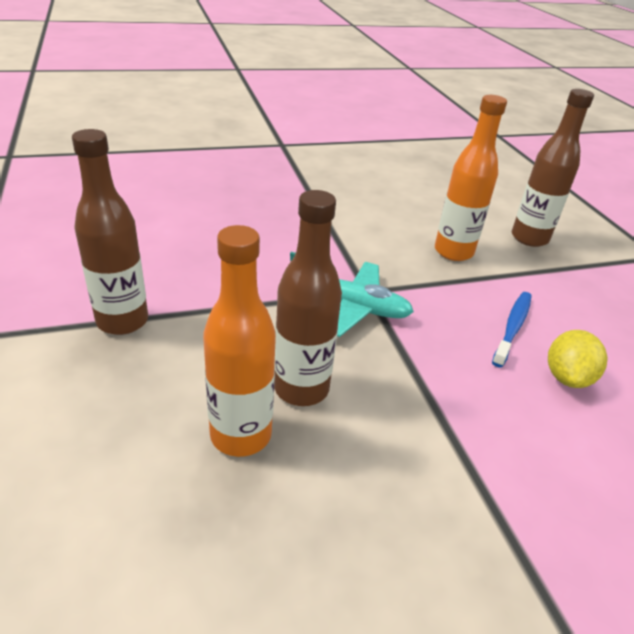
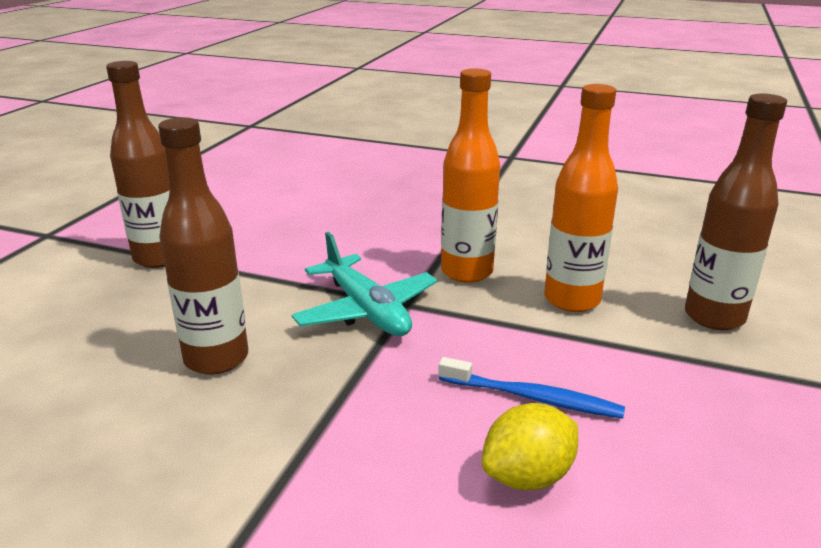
camera: 40 degrees right, 10 degrees down
(241, 435) = (117, 371): orange bottle -> orange bottle (467, 272)
(512, 327) = (532, 398): blue toothbrush -> blue toothbrush turned 45 degrees clockwise

